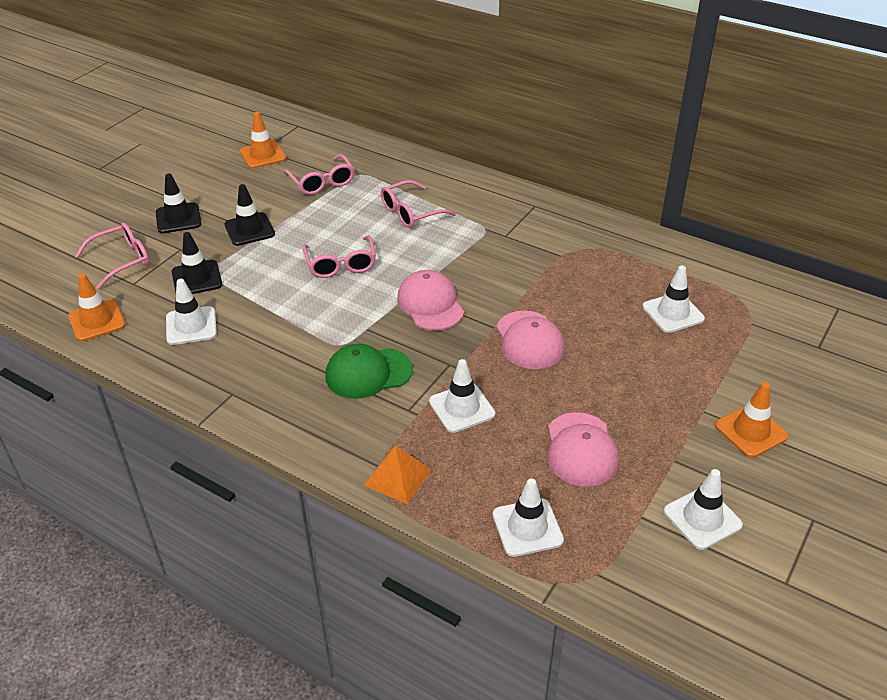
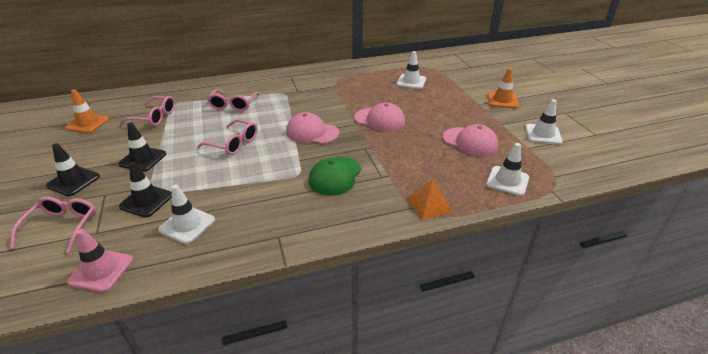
camera: 50 degrees left, 5 degrees down
(97, 321) = (101, 270): orange traffic cone -> pink traffic cone
(462, 408) = (401, 160): white traffic cone -> none

